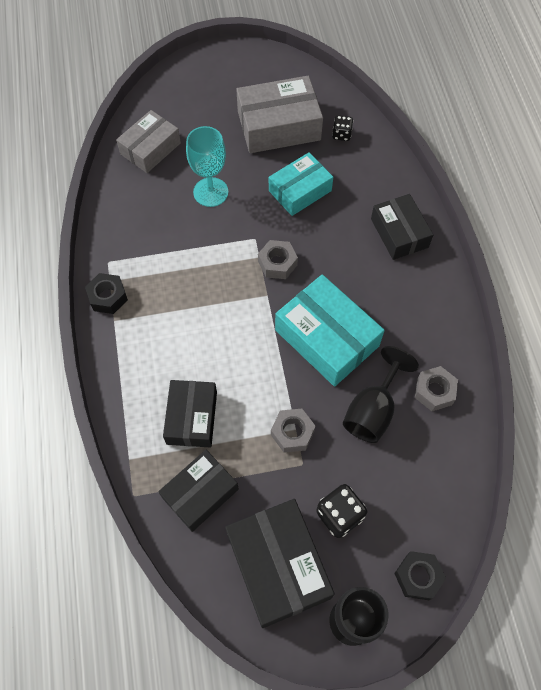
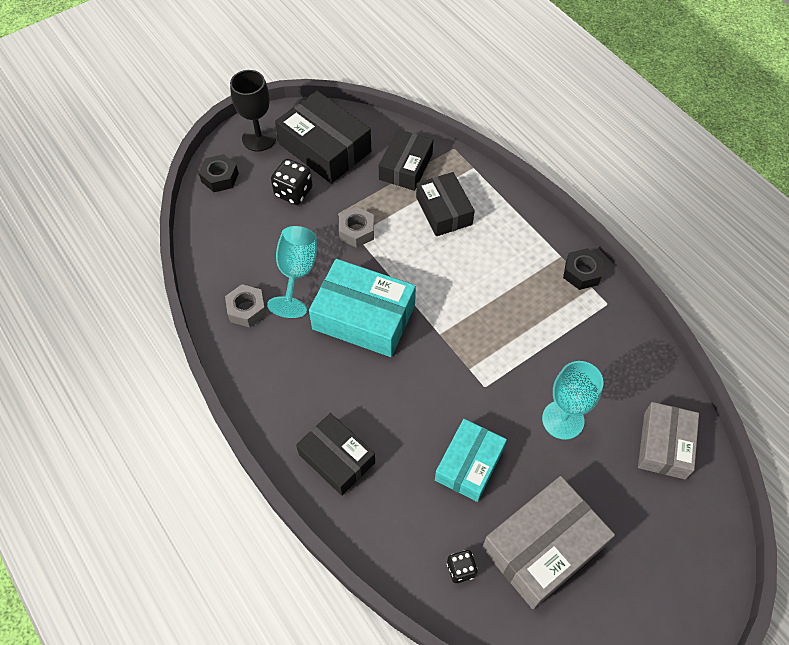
camera: 155 degrees right, 5 degrees down
(277, 263) = (447, 369): grey nut -> none
(372, 410) = (296, 273): black goblet -> turquoise goblet

